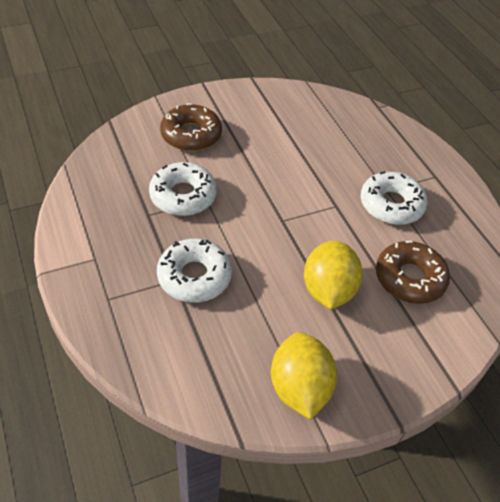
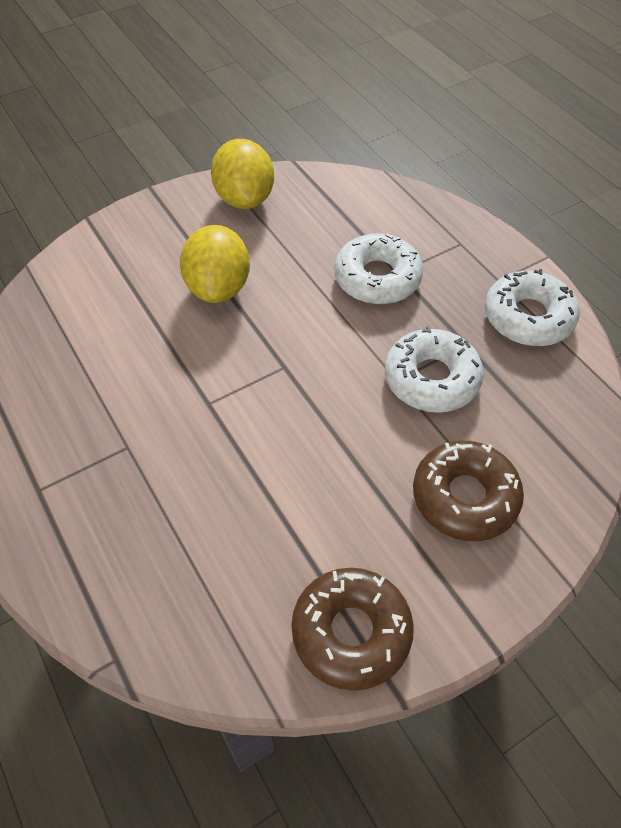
camera: 175 degrees right, 5 degrees up
(391, 205) = (123, 419): white donut -> white donut (528, 317)
(409, 278) = (116, 316): brown donut -> brown donut (351, 632)

